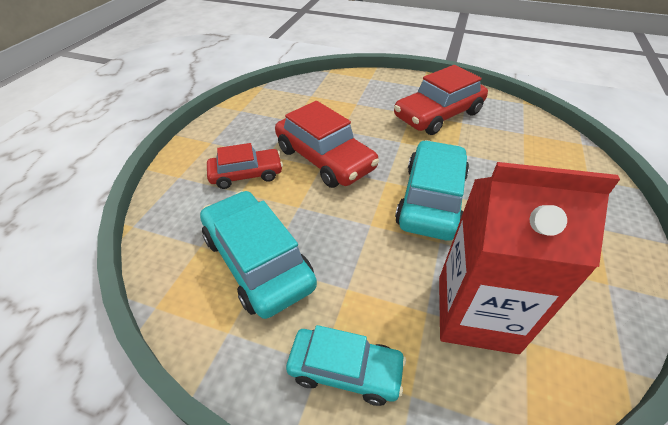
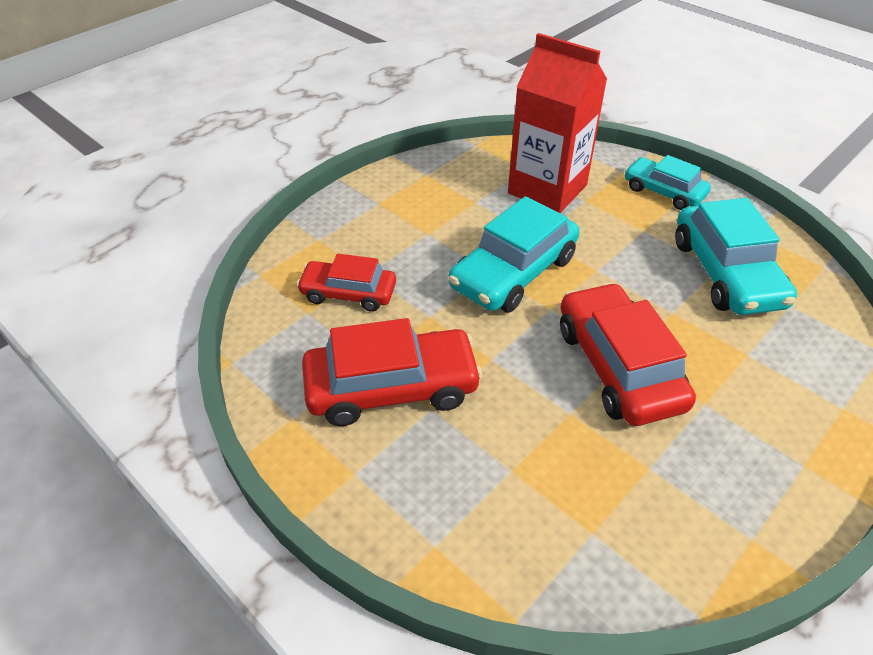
camera: 155 degrees left, 0 degrees up
(246, 174) = (739, 378): red car -> red car (348, 293)

